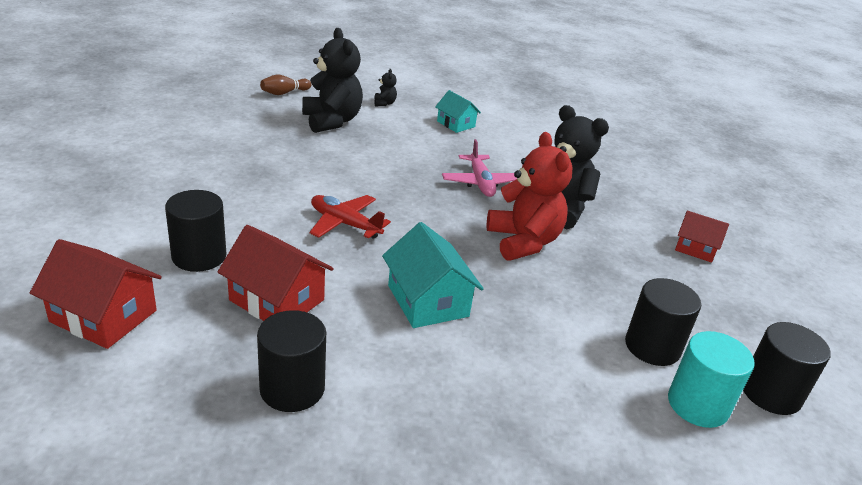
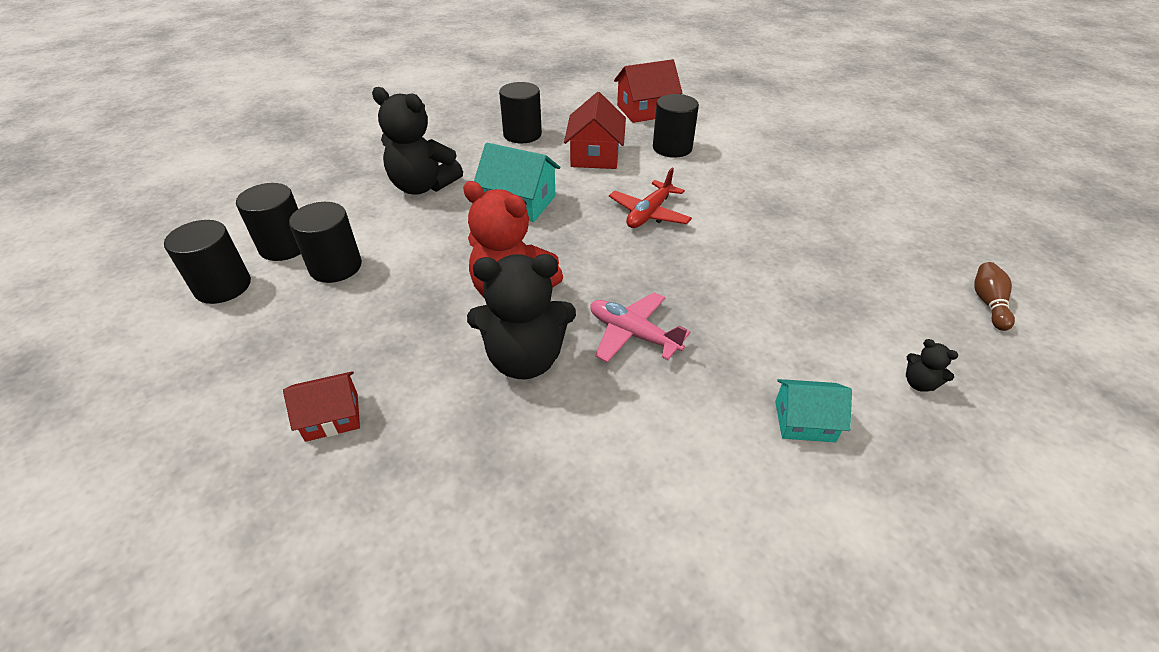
camera: 140 degrees right, 10 degrees up
(277, 300) = (595, 155): red house -> red house turned 75 degrees counterclockwise
(331, 121) = (874, 302): black teddy bear -> black teddy bear (423, 186)
(345, 224) = (649, 214): red plane -> red plane turned 135 degrees clockwise
(697, 404) = (285, 246): turquoise cylinder -> black cylinder

